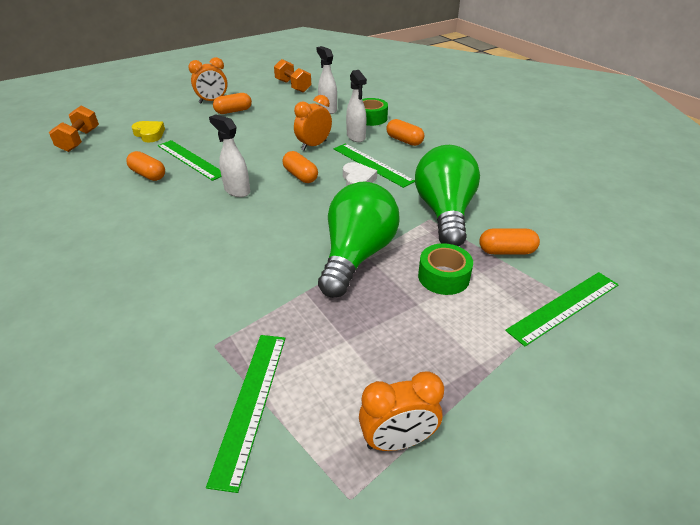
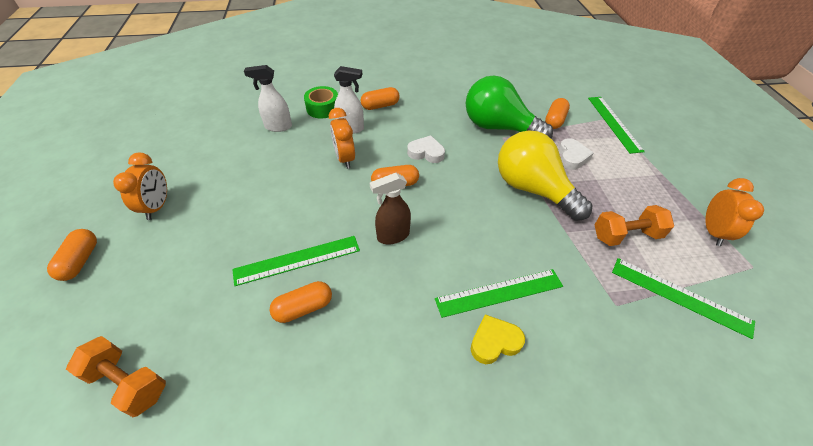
camera: 65 degrees left, 10 degrees up
(149, 134) = (192, 289): yellow heart -> yellow heart (494, 342)
(233, 111) = (207, 195): orange capsule -> orange capsule (80, 261)
(237, 190) = (392, 236): white spray bottle -> brown spray bottle
(293, 86) = (194, 132): orange dumbbell -> orange dumbbell (626, 235)
(356, 255) = (532, 189): green light bulb -> yellow light bulb
(372, 164) = (406, 136): green ruler -> green ruler (499, 292)
(443, 277) = (572, 157): green tape -> white heart

